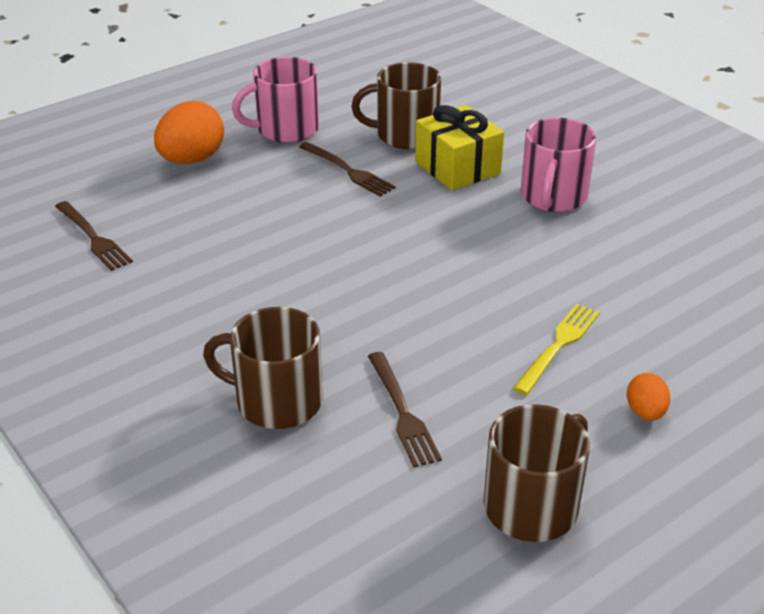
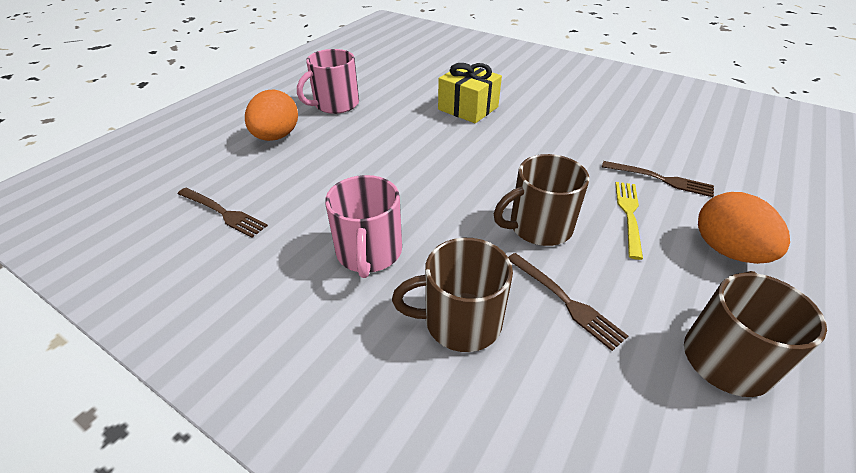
camera: 20 degrees left, 5 degrees up
(349, 171) = (397, 123): brown fork -> brown fork (661, 179)
(405, 135) = (419, 94): brown mug -> brown mug (539, 227)
(553, 197) = (541, 115): pink mug -> pink mug (369, 252)
(645, 412) = (726, 250): orange egg -> orange egg, size x1.92

